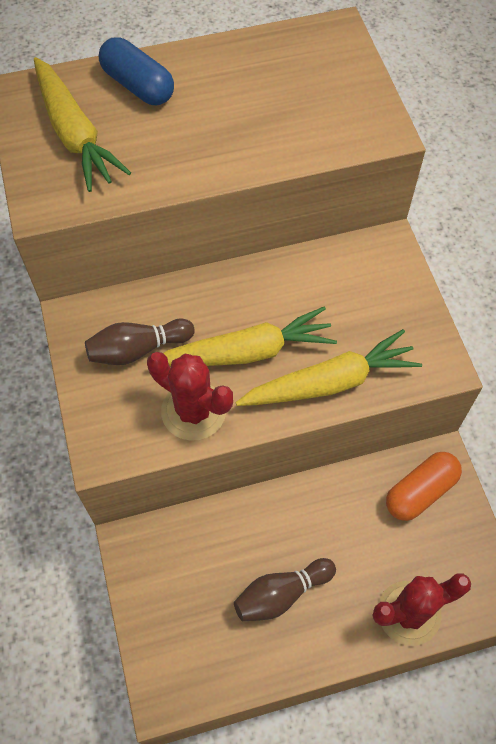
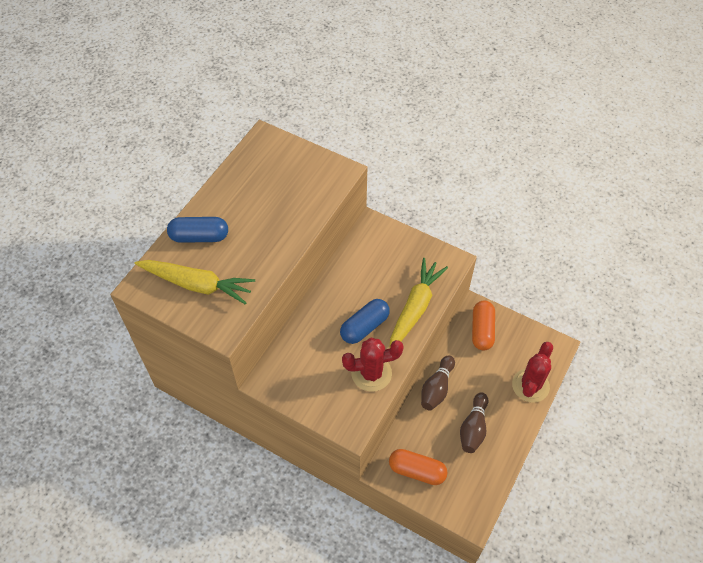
camera: 45 degrees left, 5 degrees down
(138, 349) = (314, 369): brown bowling pin -> brown bowling pin (436, 388)
(164, 577) = (417, 471): none -> orange capsule
(246, 352) = (364, 327): yellow carrot -> blue capsule

